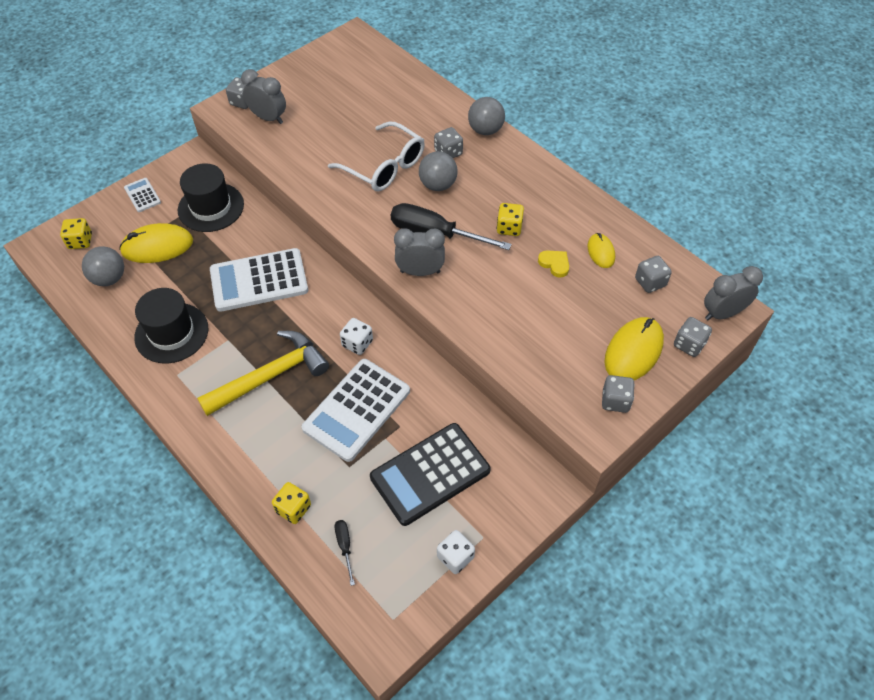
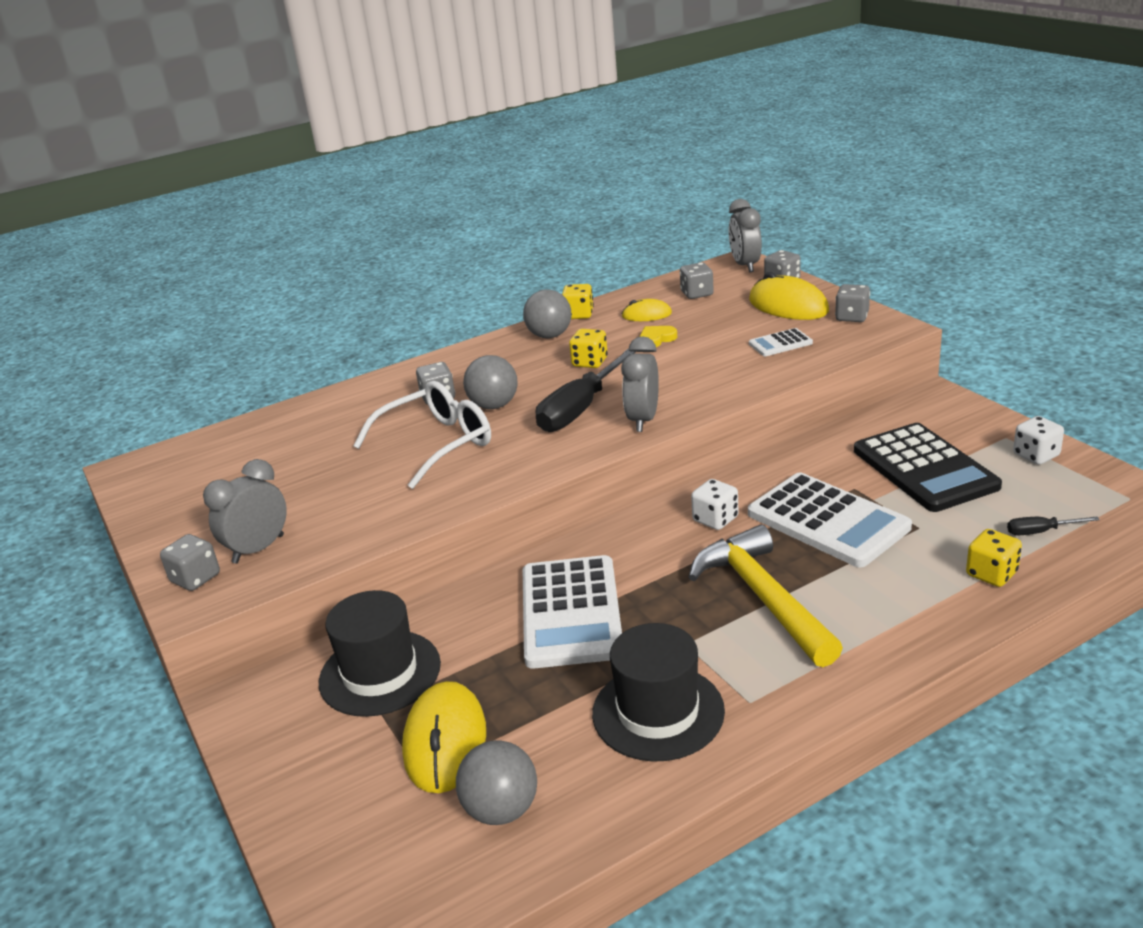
camera: 75 degrees left, 25 degrees down
(80, 241) = (379, 868): yellow dice -> yellow dice (578, 315)
(142, 195) = (297, 771): white calculator -> white calculator (780, 343)
(485, 130) = (412, 372): grey ball -> grey ball (549, 335)

